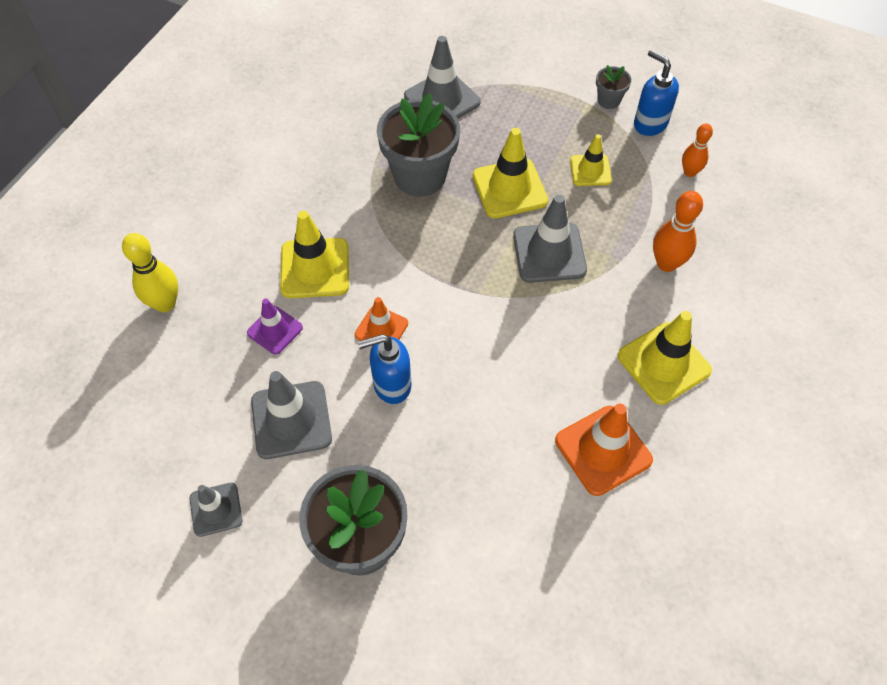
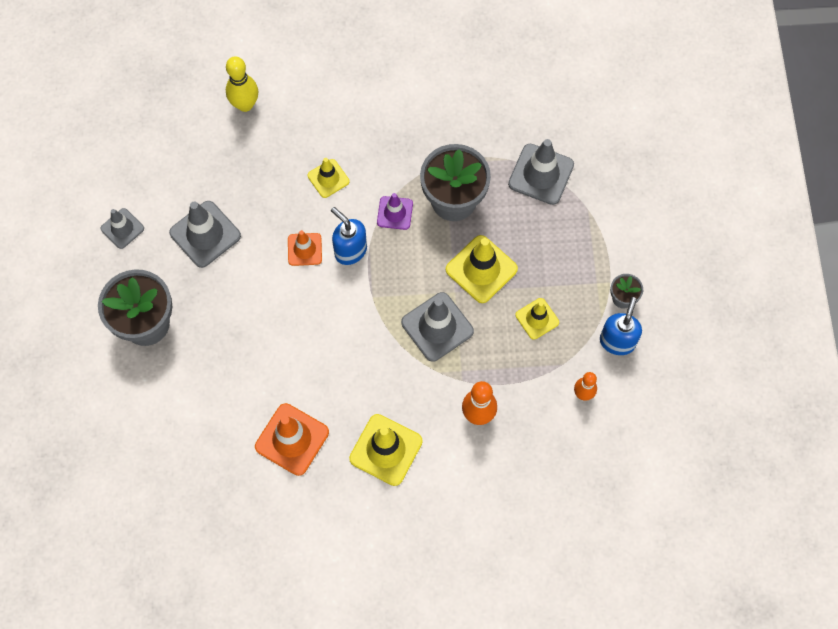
camera: 60 degrees right, 10 degrees up
(275, 330) = (264, 184): purple traffic cone -> purple traffic cone (395, 213)
(315, 268) = (328, 178): yellow traffic cone -> yellow traffic cone, size x0.61
(391, 385) = (265, 280): blue soap dispenser -> blue soap dispenser (350, 250)

